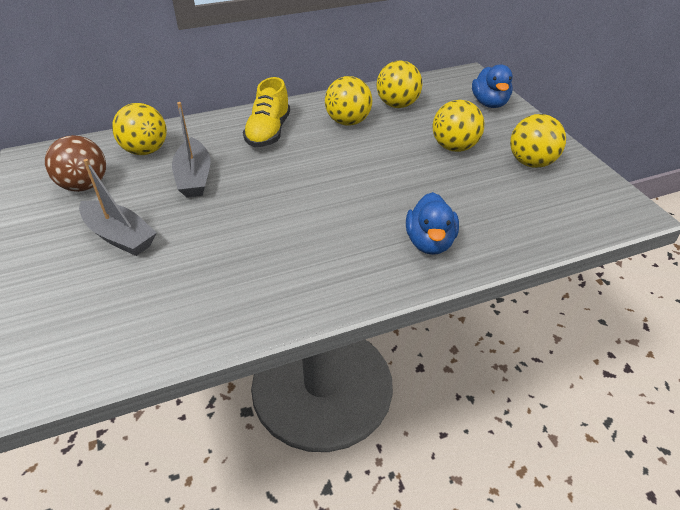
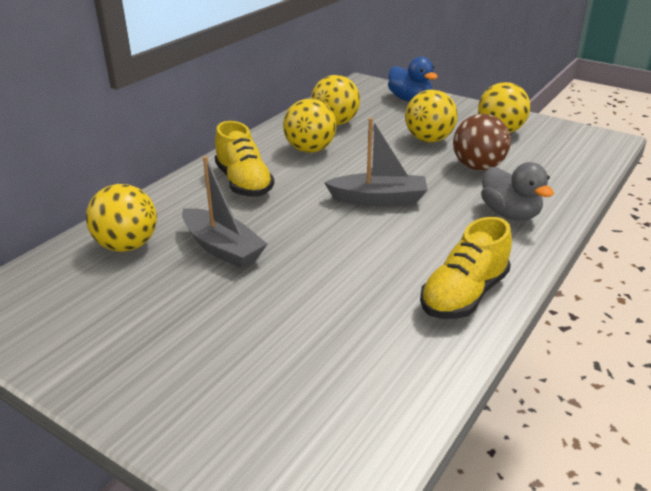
camera: 35 degrees left, 10 degrees down
(85, 186) = (99, 306): brown ball -> brown ball (478, 167)
(120, 236) = (219, 333): grey boat -> grey boat (378, 199)
(299, 291) = (464, 295): none -> yellow shoe
(429, 242) = (510, 214): blue duck -> grey duck

